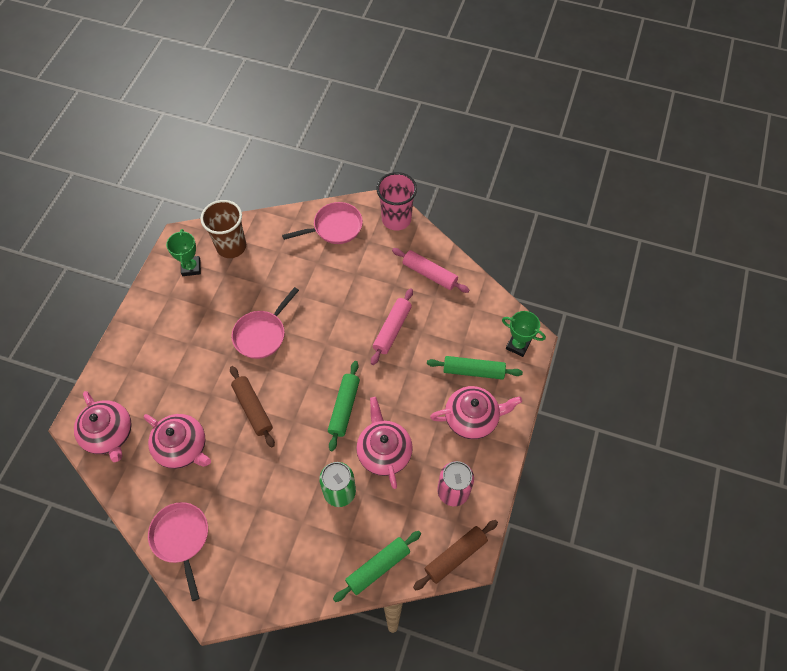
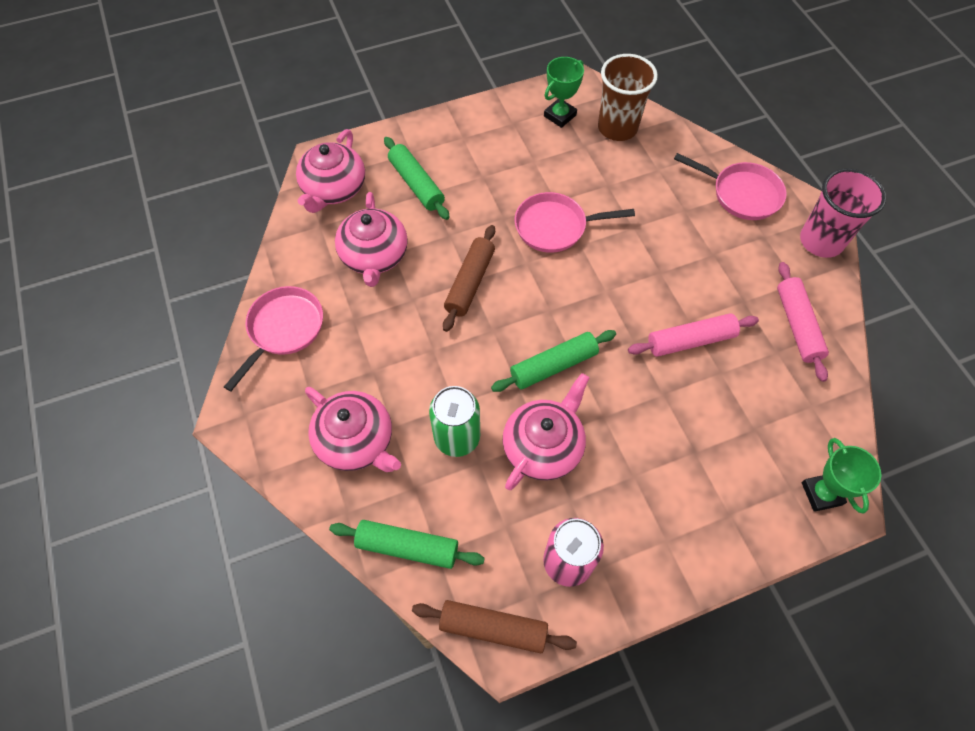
camera: 50 degrees right, 0 degrees up
(472, 418) = (676, 513): pink teapot -> pink teapot (356, 441)
(473, 371) = (734, 467): green rolling pin -> green rolling pin (416, 184)

